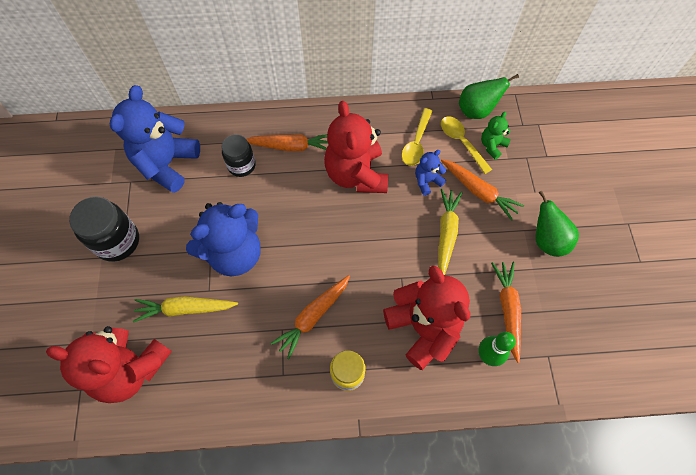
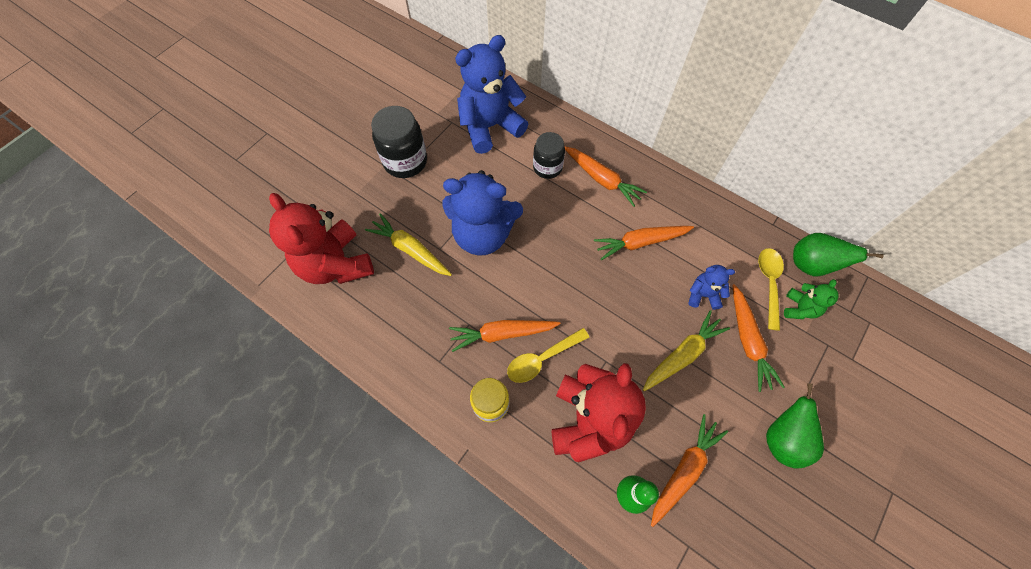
camera: 40 degrees right, 0 degrees up
(356, 174) = (640, 242): red teddy bear -> orange carrot
(416, 143) = (722, 254): yellow spoon -> yellow spoon (542, 359)
(492, 146) = (799, 308): green teddy bear -> green teddy bear turned 120 degrees clockwise

